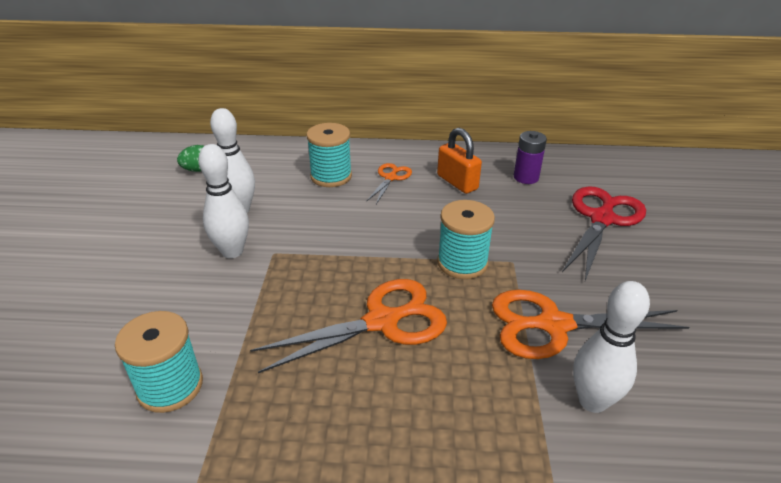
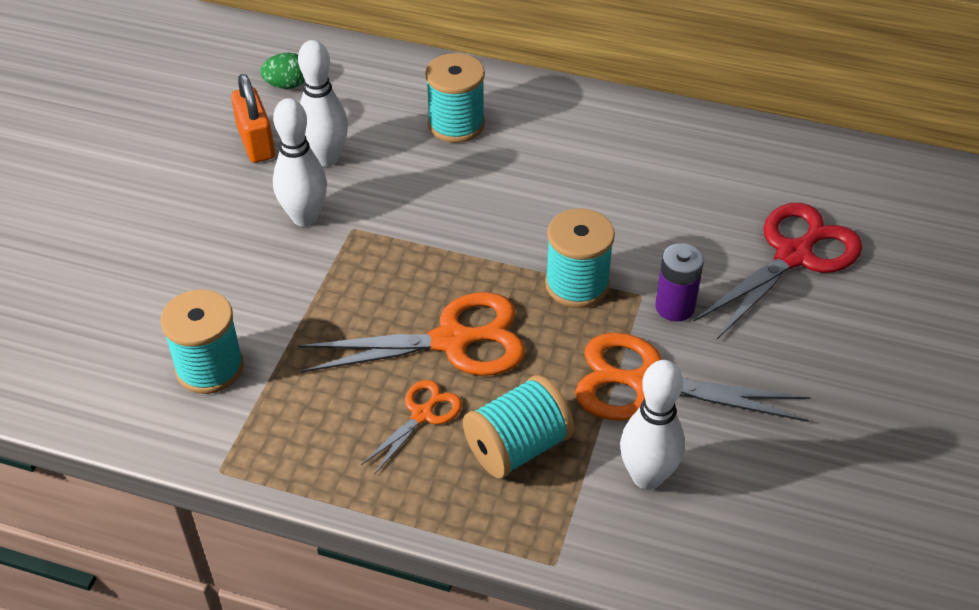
camera: 15 degrees right, 10 degrees up
(390, 178) = (535, 140): orange scissors -> orange scissors (422, 415)
(457, 182) = (623, 163): orange padlock -> orange padlock (256, 143)
(473, 399) = (517, 447): none -> turquoise spool
(526, 177) = (723, 171): purple battery -> purple battery (675, 307)

